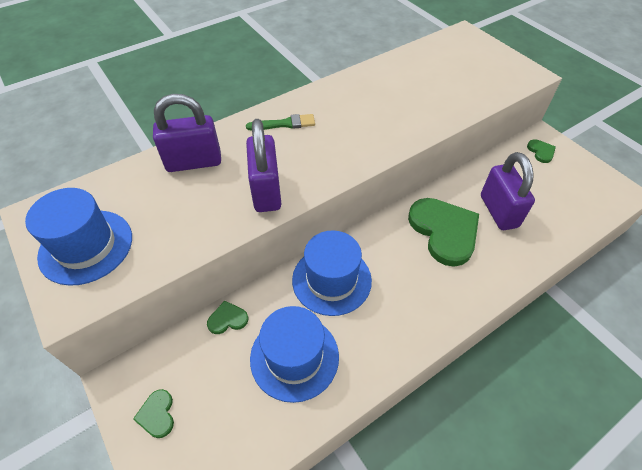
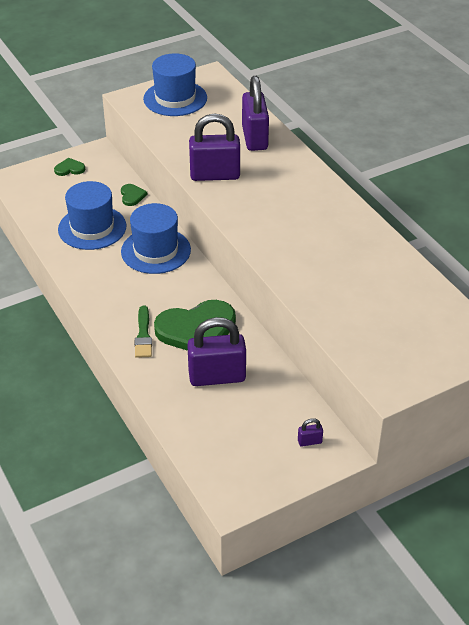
camera: 95 degrees right, 10 degrees down
(284, 124) = (301, 186): green brush -> green brush (143, 335)
(541, 152) = (309, 441): green heart -> purple padlock

